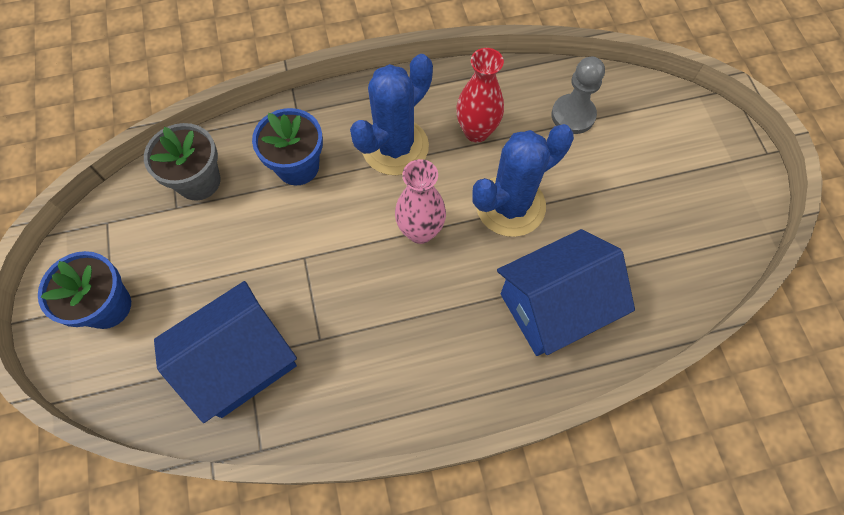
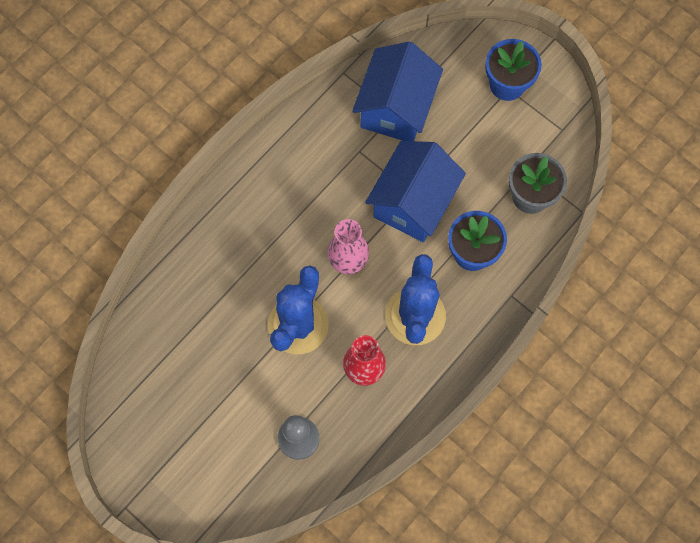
camera: 145 degrees right, 5 degrees up
(553, 306) = (222, 269): blue house -> blue house (413, 203)

